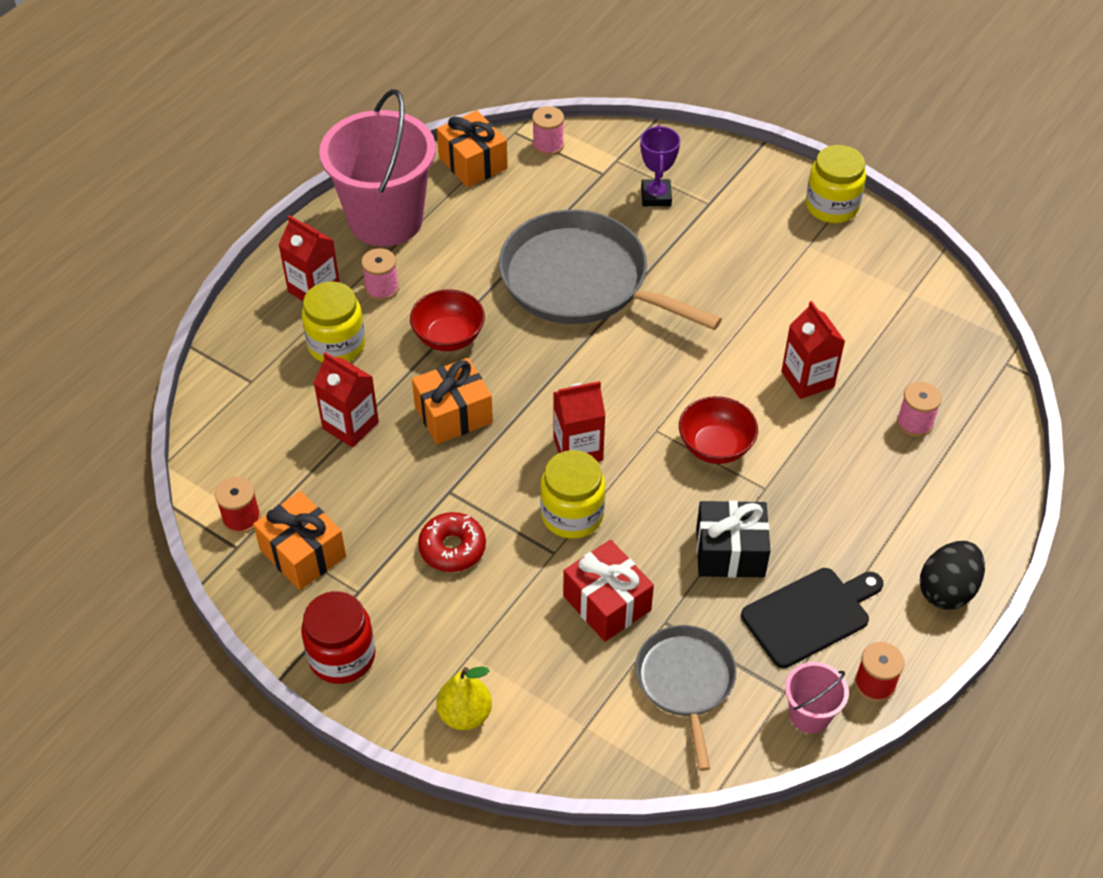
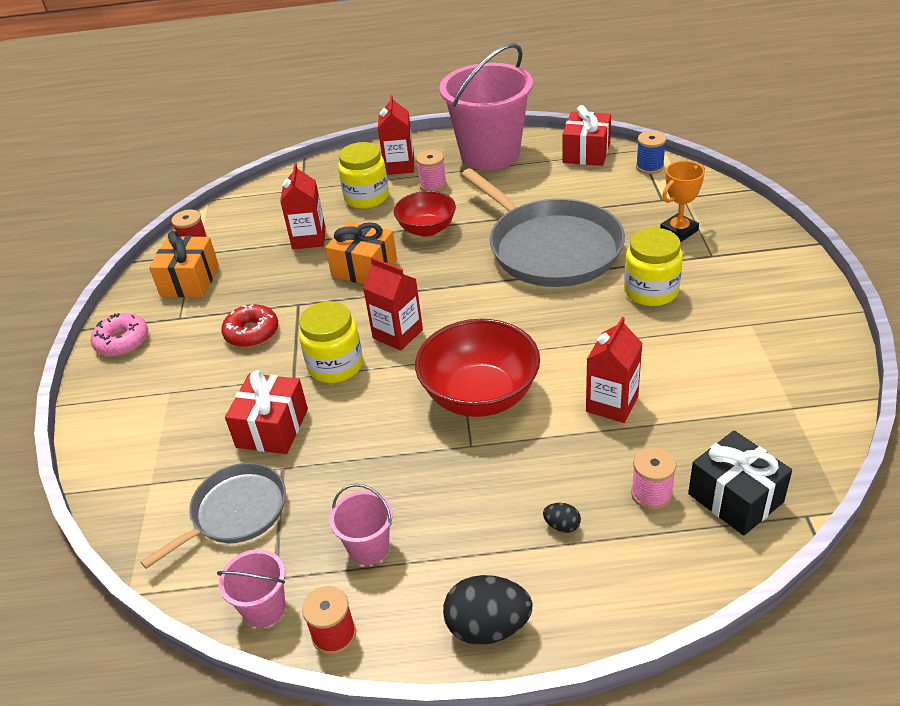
camera: 55 degrees right, 10 degrees down
(342, 656) = (122, 341): red jar -> pink donut
(465, 714) = (116, 419): yellow pear -> none
(473, 163) = (586, 152): orange gift -> red gift
(548, 145) = (649, 167): pink spool -> blue spool
(581, 281) = (550, 248): grey pan -> grey pan turned 150 degrees clockwise
(656, 196) = (679, 231): purple trophy -> orange trophy
(715, 446) = (480, 396): red bowl -> red bowl, size x1.59
(730, 552) = (385, 464): black gift -> black gift (735, 498)
(810, 615) = (368, 548): black cutting board -> pink bucket
(831, 206) = (812, 311): yellow jar -> yellow jar (651, 291)
(896, 490) = (562, 526): none -> black egg

